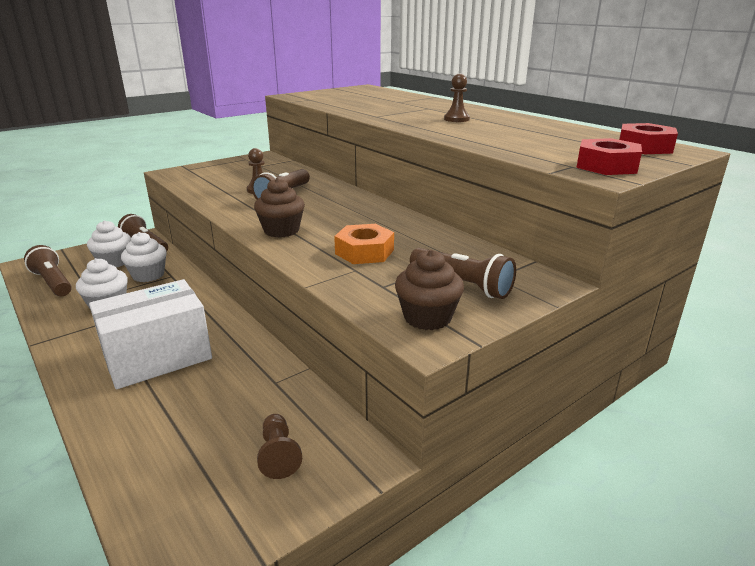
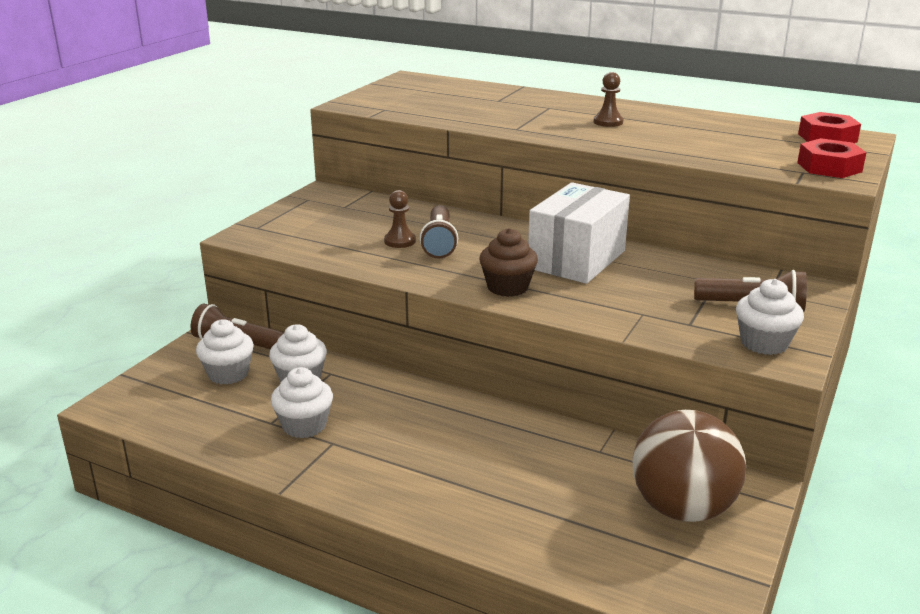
camera: 25 degrees left, 0 degrees up
(53, 282) = (186, 418): brown flashlight -> none
(158, 357) = (449, 462): white box -> white box (576, 259)
(278, 455) = (682, 508): brown pawn -> brown ball
(364, 252) = (624, 293): orange nut -> none
(427, 317) = (764, 343): brown cupcake -> white cupcake

